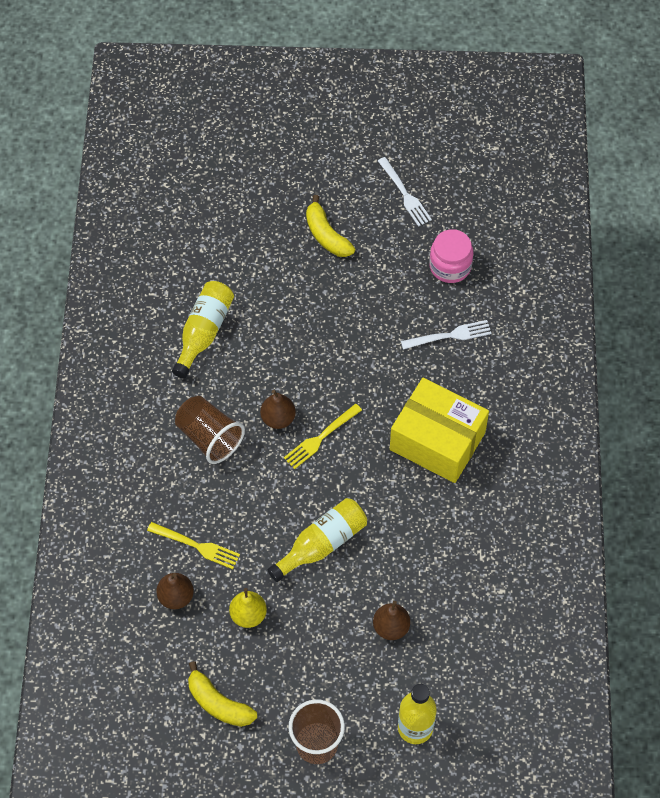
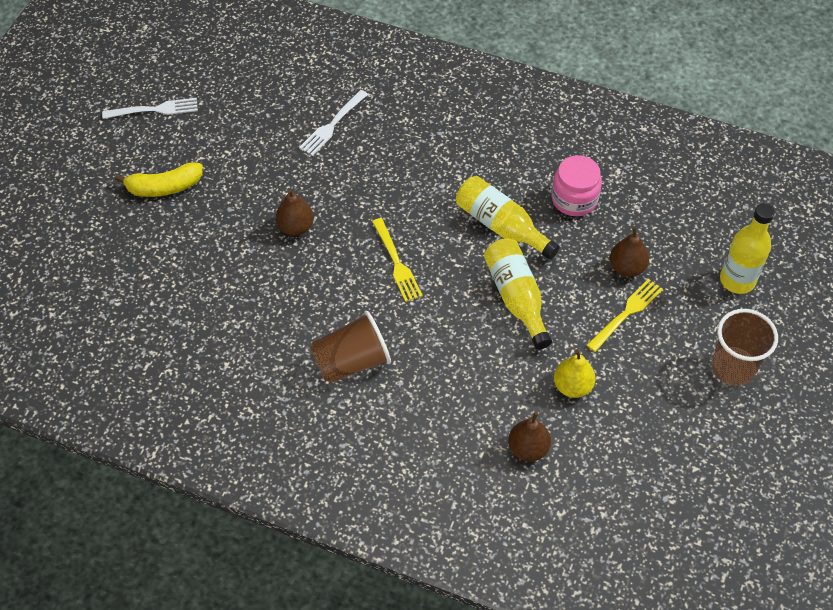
camera: 70 degrees left, 5 degrees down
(196, 546) = (475, 411): yellow fork -> yellow fork (626, 313)
(204, 332) = (221, 330): yellow bottle -> yellow bottle (501, 226)
(218, 703) = (663, 443): yellow banana -> none
(278, 418) = (357, 293): brown pear -> brown pear (296, 227)
(437, 441) = (442, 169): yellow box -> none
(449, 335) = (332, 125): white fork -> white fork turned 150 degrees counterclockwise
(450, 266) = (256, 100): pink jar -> pink jar (574, 199)

